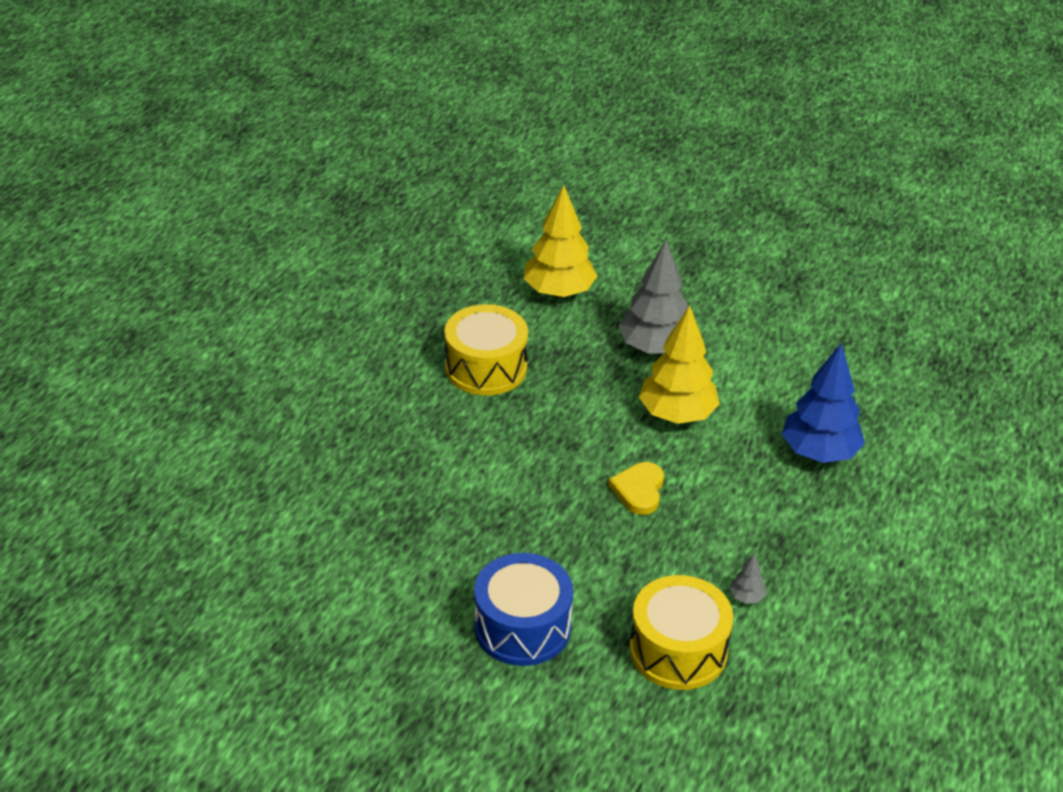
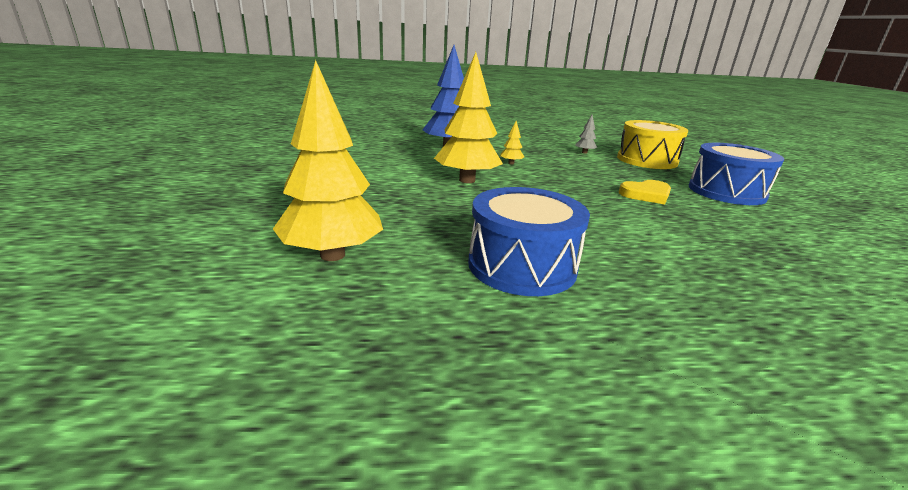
camera: 120 degrees left, 15 degrees down
(486, 368) = (522, 266): yellow drum -> blue drum
(639, 490) = (559, 181): yellow heart -> yellow heart (646, 195)
(655, 348) = (392, 196): grey tree -> none
(724, 482) = (511, 163): none -> yellow tree

